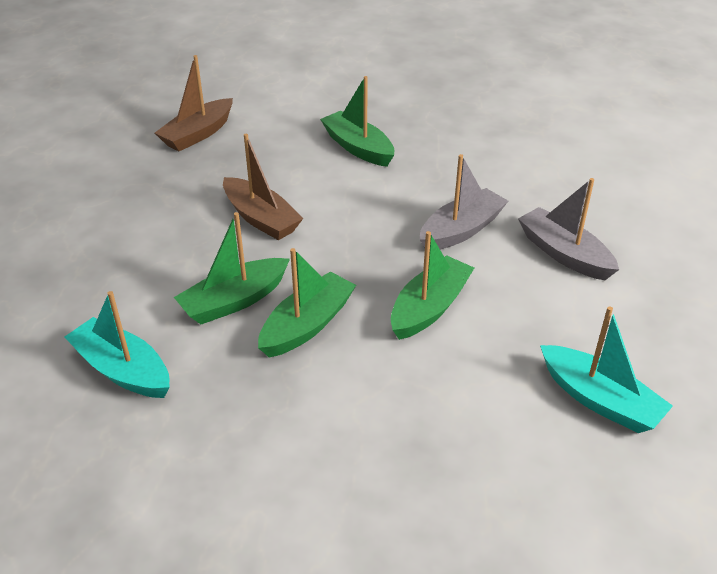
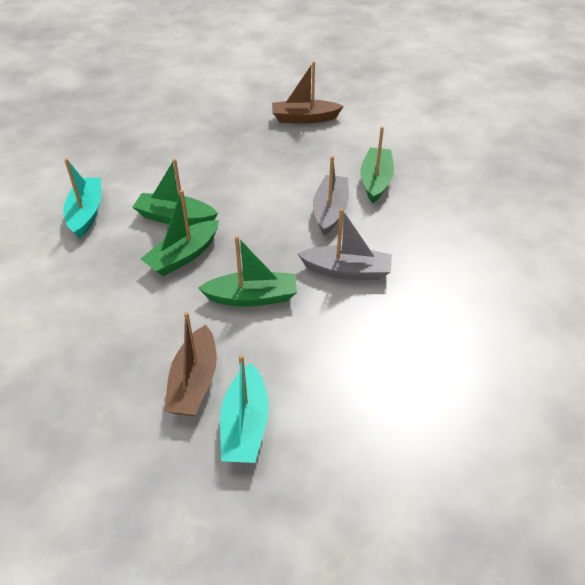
camera: 50 degrees right, 5 degrees up
(261, 218) = (256, 185): brown boat -> brown boat (194, 382)
(307, 325) = (183, 256): green boat -> green boat turned 135 degrees clockwise
(564, 254) = (383, 334): grey boat -> grey boat (330, 211)

